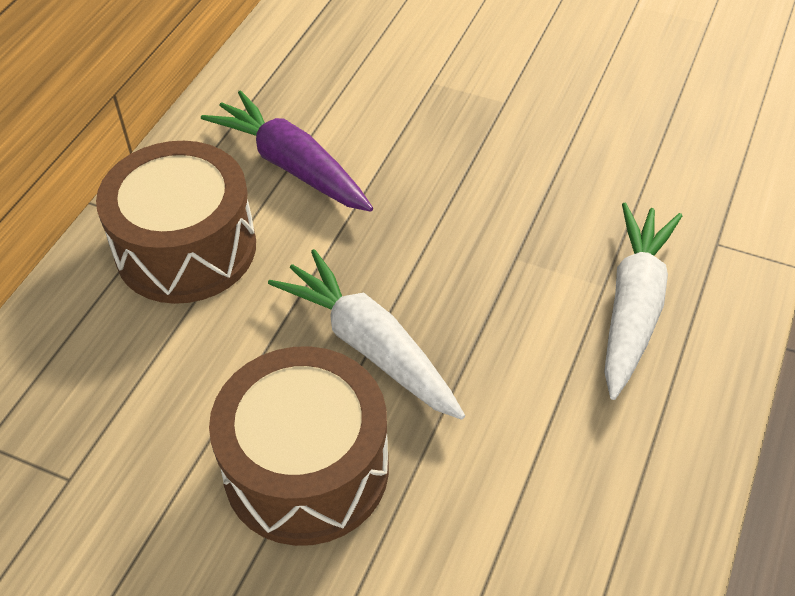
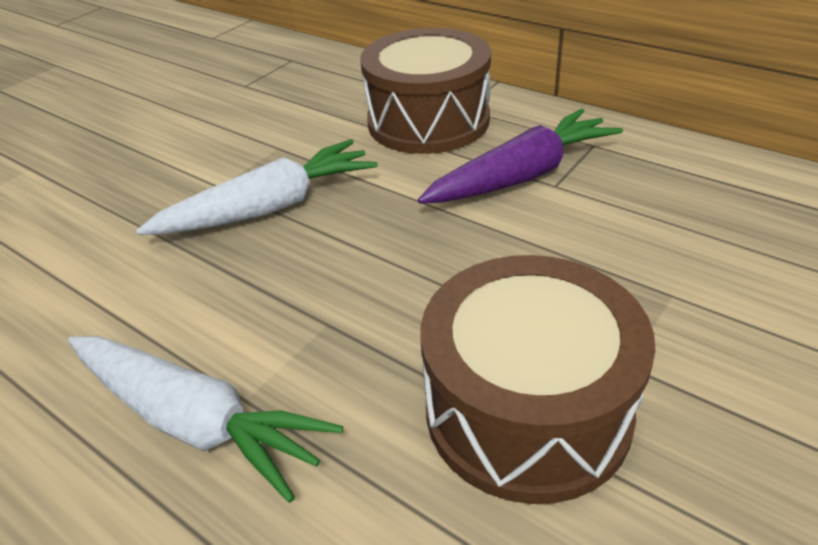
camera: 105 degrees right, 10 degrees down
(306, 469) = (177, 170): brown drum -> brown drum (527, 410)

